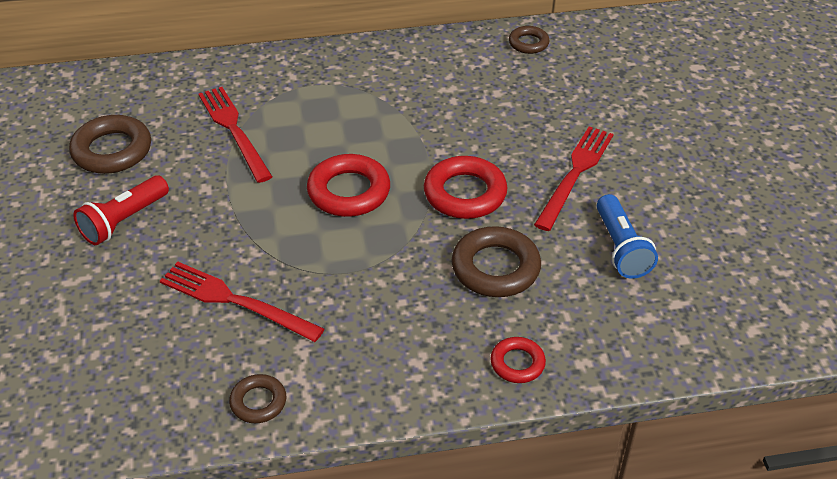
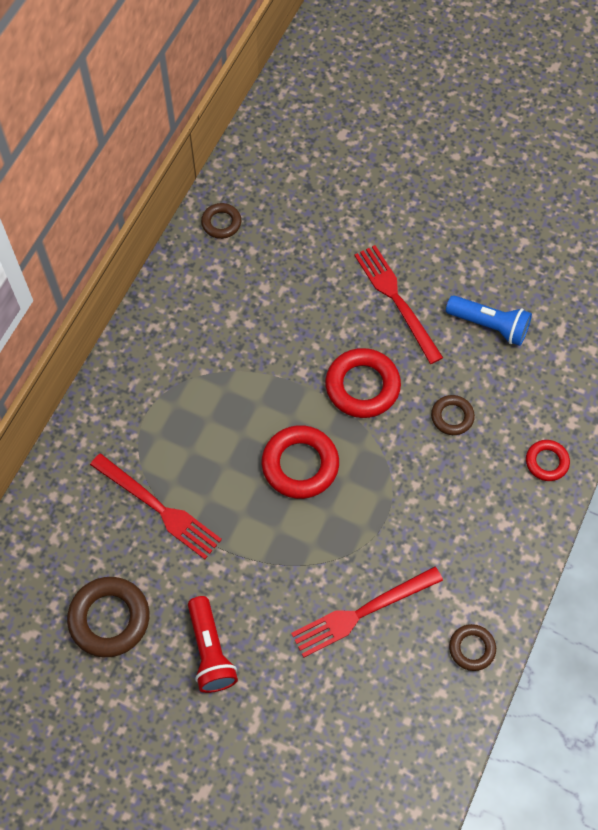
camera: 55 degrees left, 20 degrees up
(234, 130) = (158, 508): red fork -> red fork turned 150 degrees counterclockwise
(495, 268) = (452, 417): brown ring -> brown ring, size x0.57

